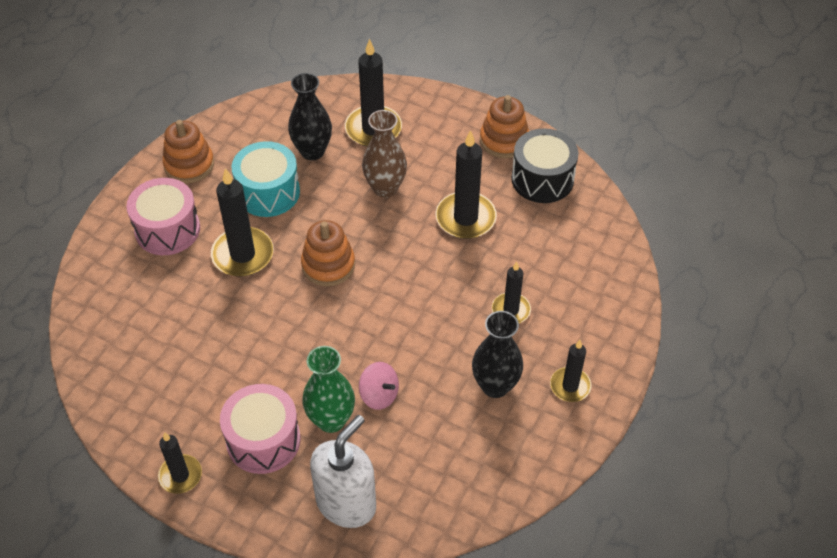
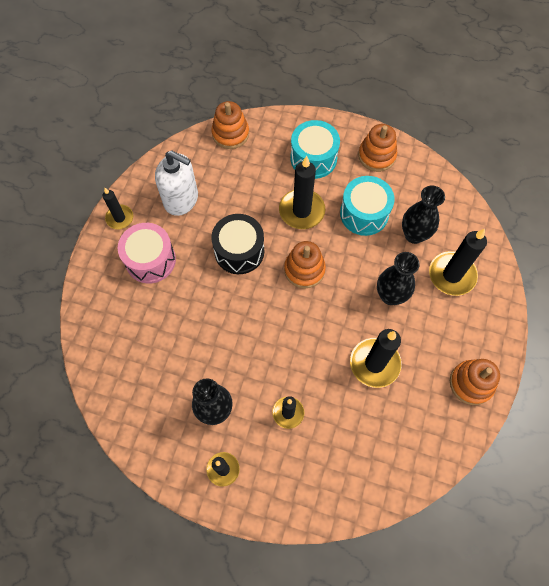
camera: 80 degrees right, 15 degrees up
(88, 317) = (230, 134): none -> orange stacking toy
(167, 229) = (313, 158): pink drum -> turquoise drum
(331, 420) = (171, 299): green vase -> none
(346, 503) = (108, 322): white soap dispenser -> white soap dispenser (181, 200)
(379, 395) = (195, 327): pink spinning top -> none
(385, 188) = (390, 295): brown vase -> black vase
(542, 179) = (435, 423): black drum -> black drum (239, 251)

